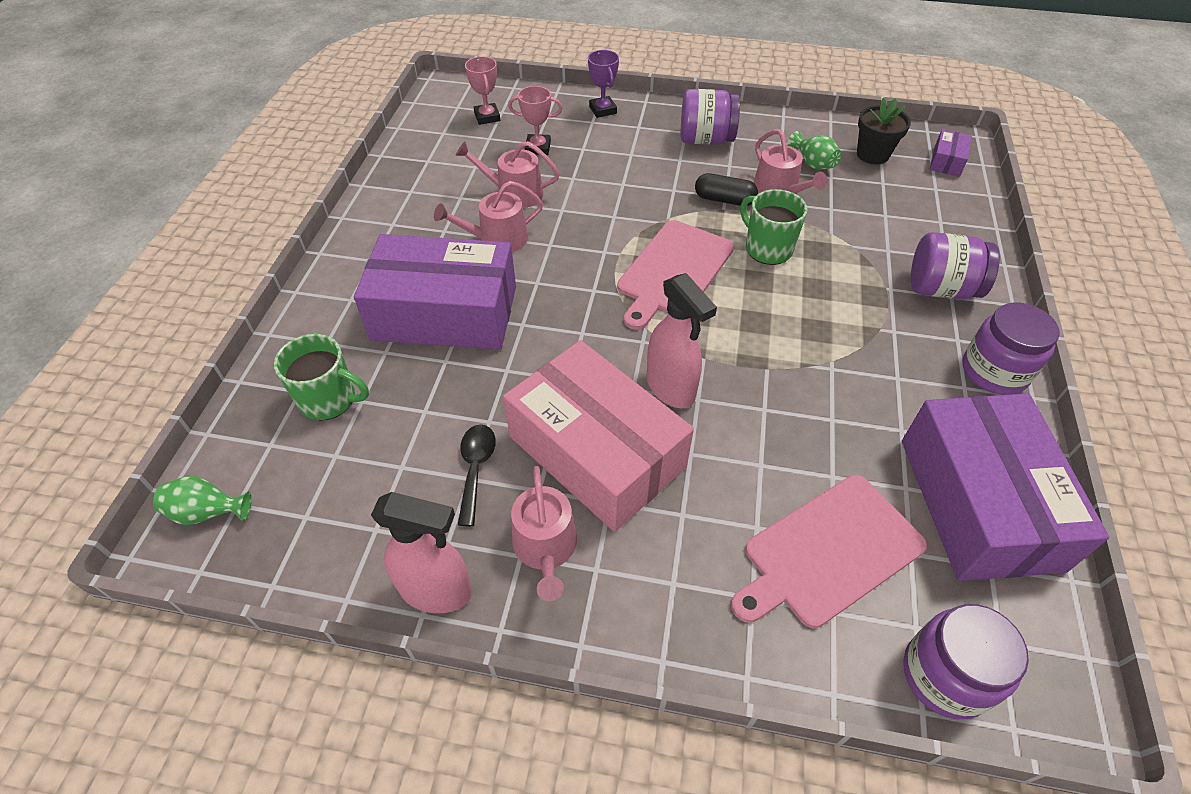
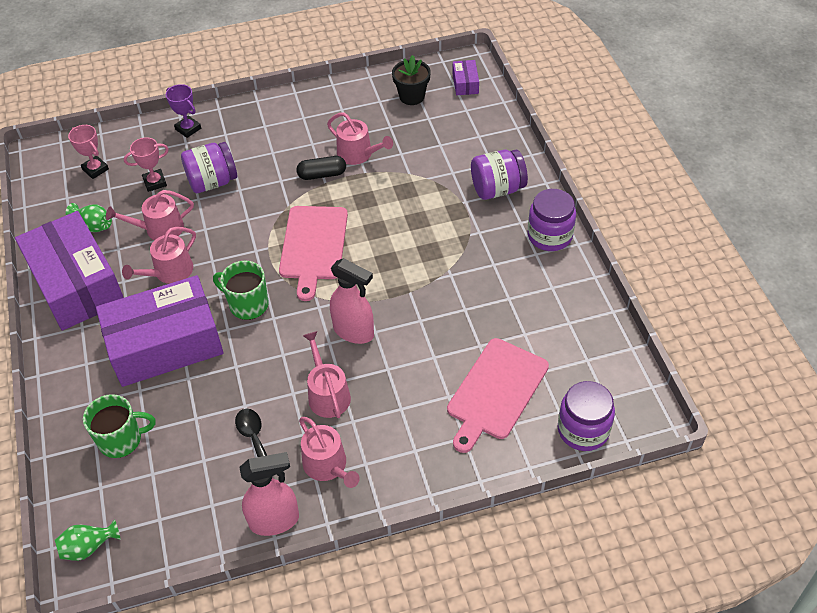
camera: 25 degrees left, 0 degrees up
(596, 452) = (327, 394): pink box -> pink watering can
(705, 139) = (283, 127): purple jar -> purple jar (212, 182)
(767, 248) = (370, 203): green mug -> green mug (247, 304)
(812, 163) = (372, 120): green vase -> green vase (94, 225)
(979, 503) = (568, 325): purple box -> purple box (76, 283)

